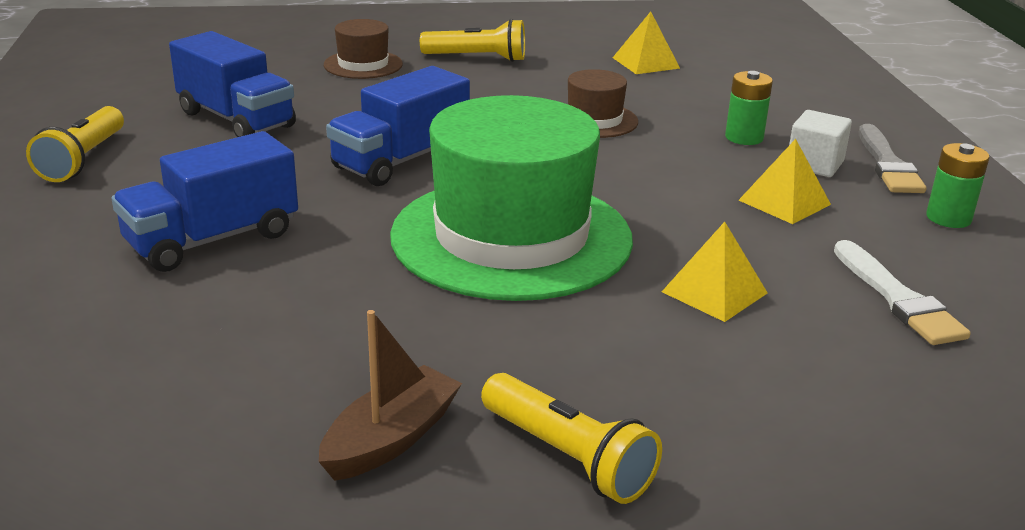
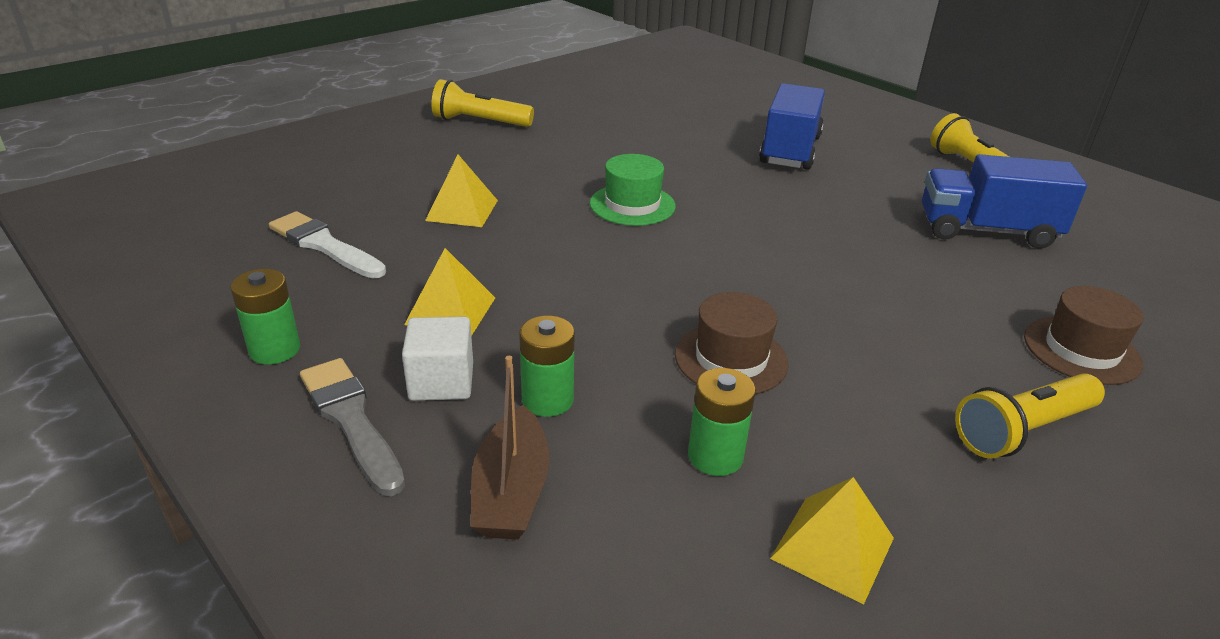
camera: 145 degrees right, 5 degrees up
(391, 439) = (561, 109): brown boat -> brown boat (511, 491)
(401, 160) = (803, 238): blue truck -> none
(511, 237) = (632, 205): green hat -> green hat, size x0.45
(664, 94) = (715, 456): none -> green battery

